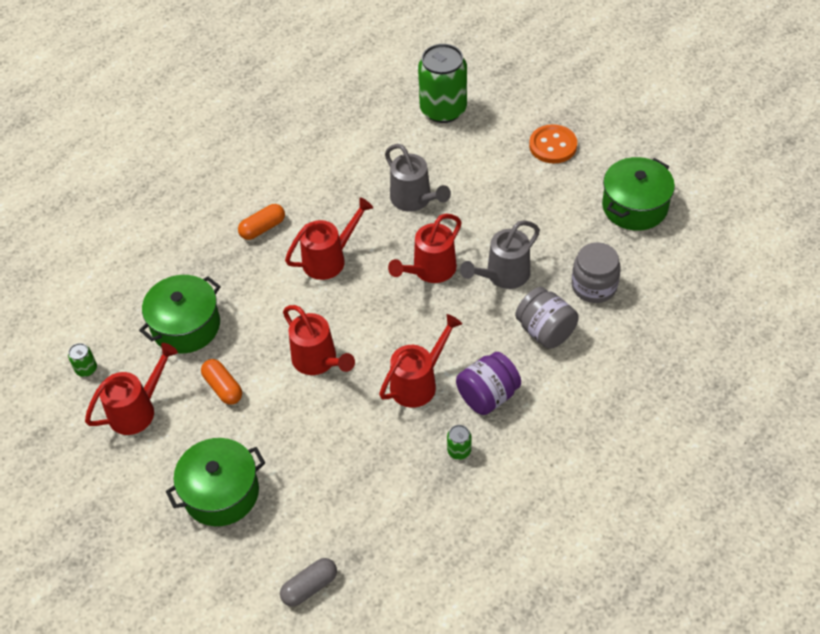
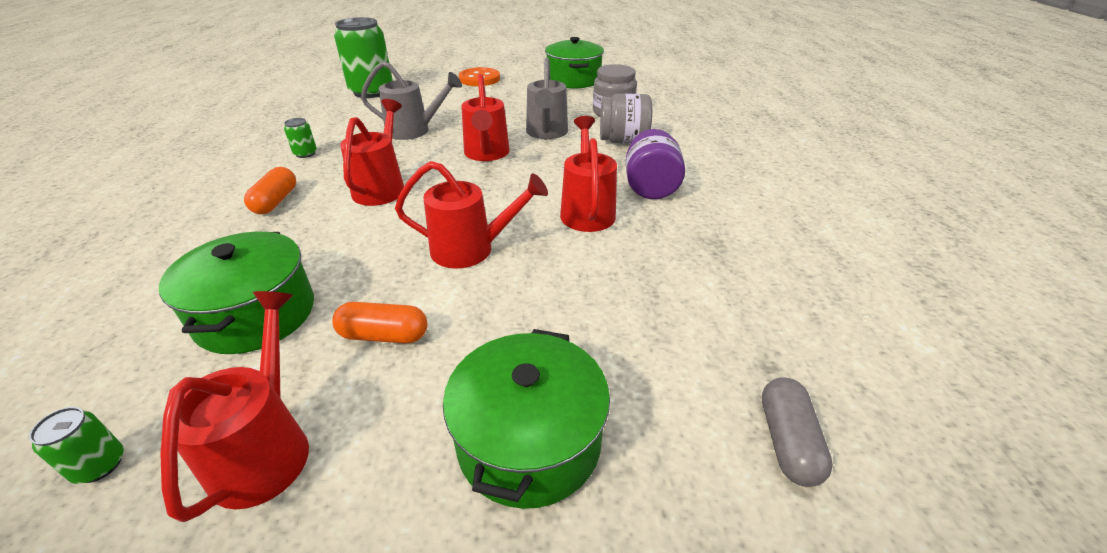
camera: 50 degrees left, 15 degrees down
(459, 451) = (693, 227): green can -> green can (305, 154)

